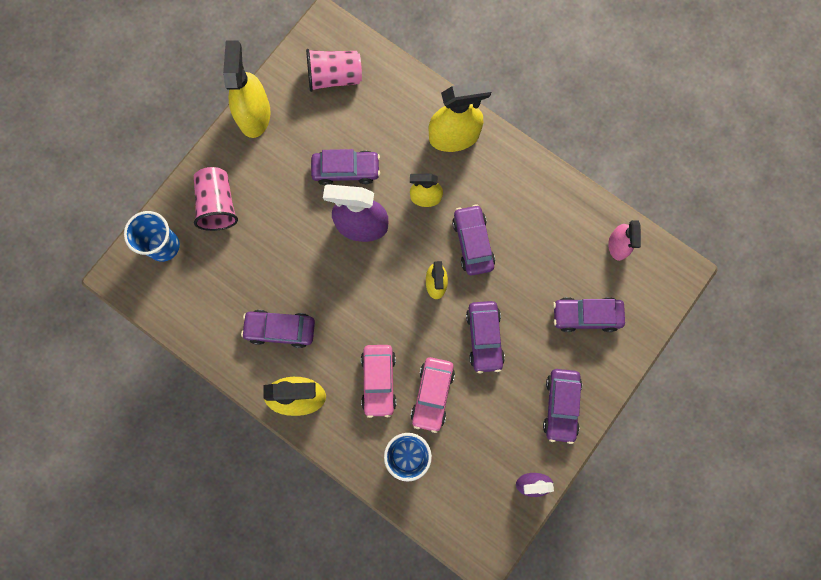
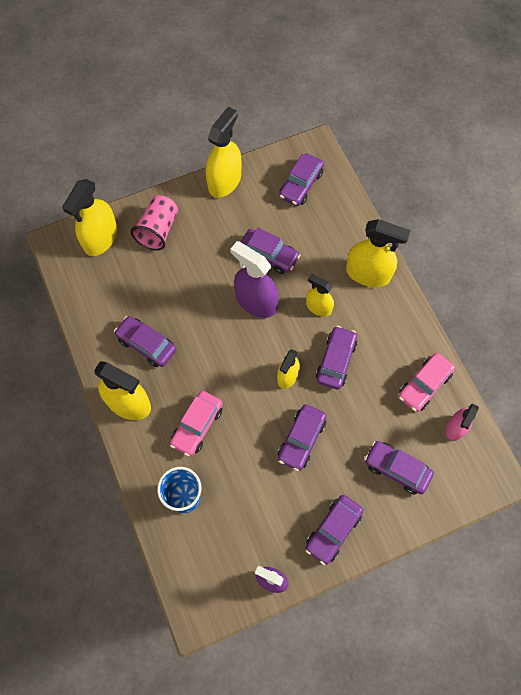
camera: 30 degrees right, 10 degrees down
(163, 246) = (100, 238): blue cup -> yellow spray bottle
(334, 77) = (301, 185): pink cup -> purple car
(432, 395) = (233, 460): pink car -> pink car (424, 385)

